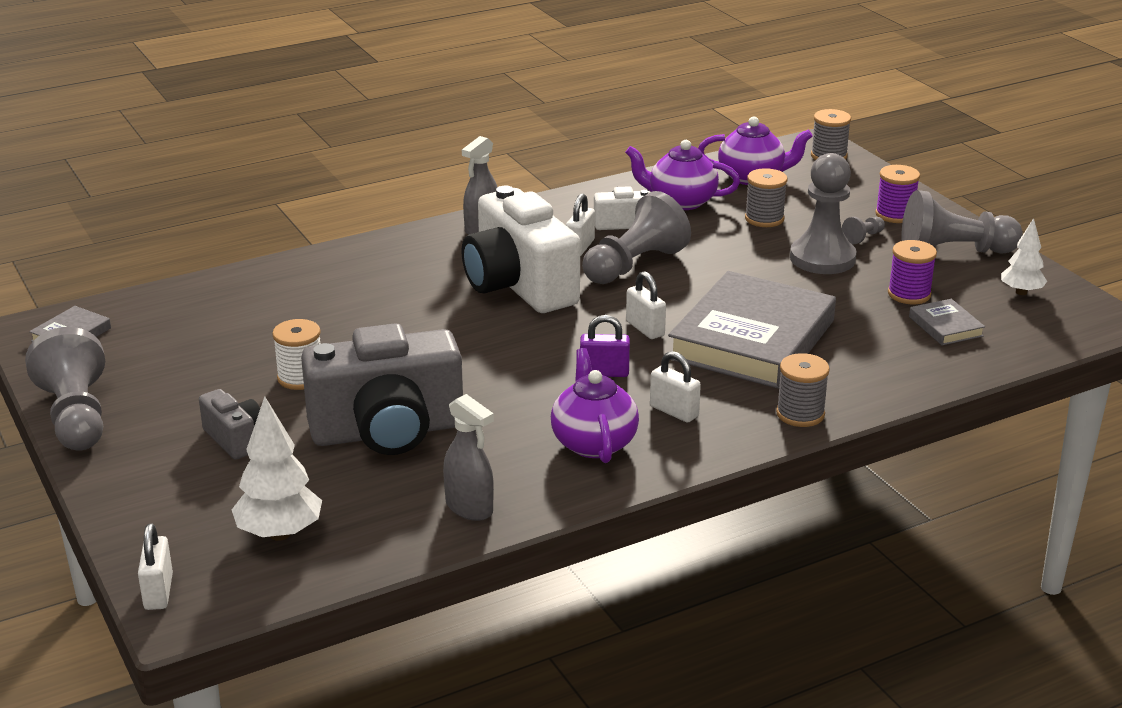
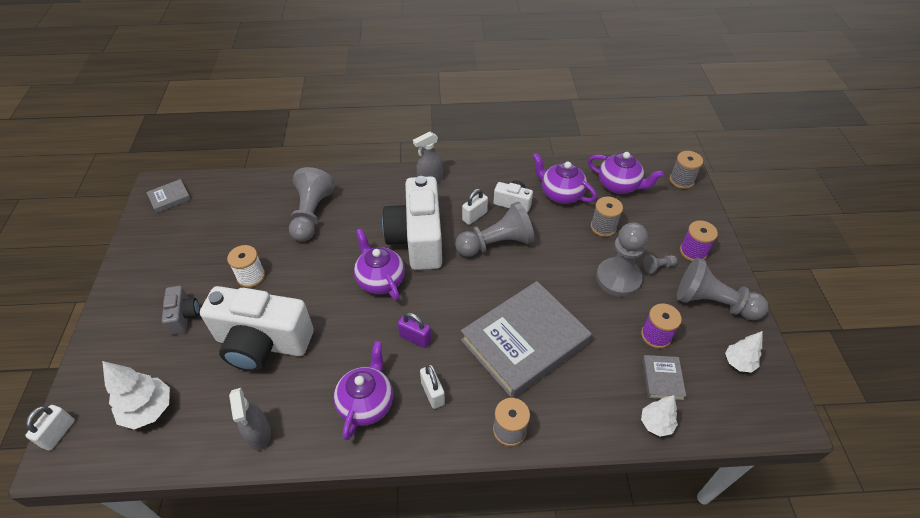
camera: 25 degrees right, 20 degrees up
(76, 416) = (126, 265): grey pawn -> grey pawn (311, 215)
(388, 432) = (262, 343): grey camera -> white camera
(503, 335) = (380, 280): none -> purple teapot
(645, 329) = (465, 306): white padlock -> none
(967, 363) = (656, 424): none -> white tree

